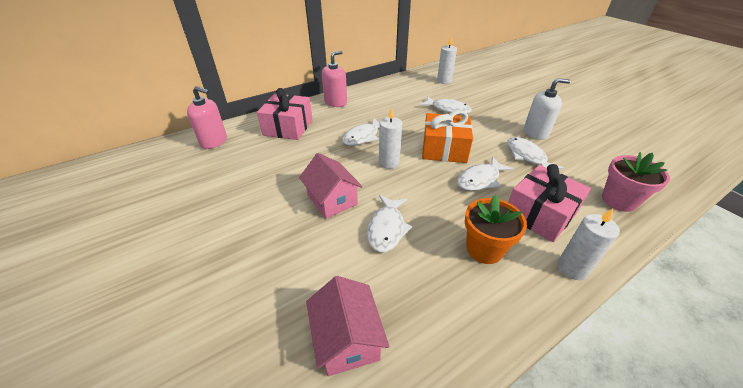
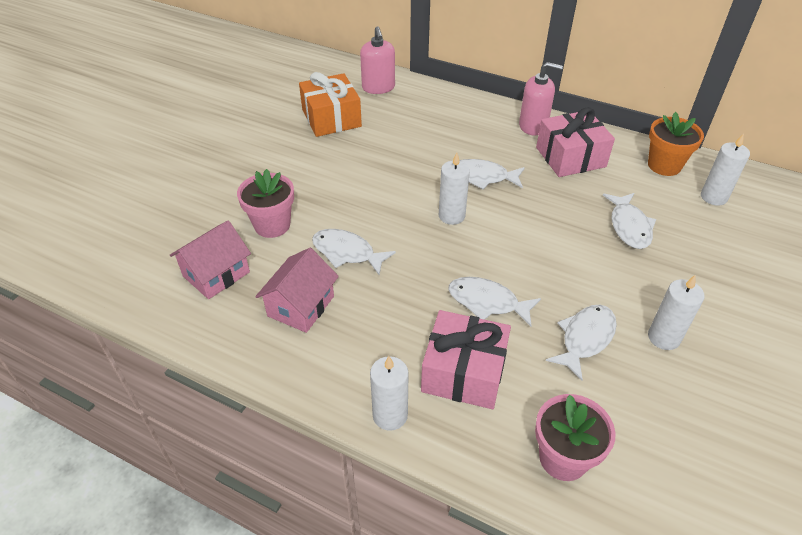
camera: 60 degrees right, 5 degrees up
(288, 127) = (445, 118): pink gift -> pink gift (570, 157)
(313, 266) = (272, 225): none -> pink flower pot
(332, 199) = (358, 200): pink house -> pink house (301, 306)
(387, 228) = (347, 253): white fish -> white fish turned 45 degrees clockwise
(444, 149) = (522, 252): orange gift -> orange gift (331, 118)
(484, 249) = (369, 334): orange flower pot -> orange flower pot (664, 165)
(535, 133) = (663, 337): white soap dispenser -> white candle

